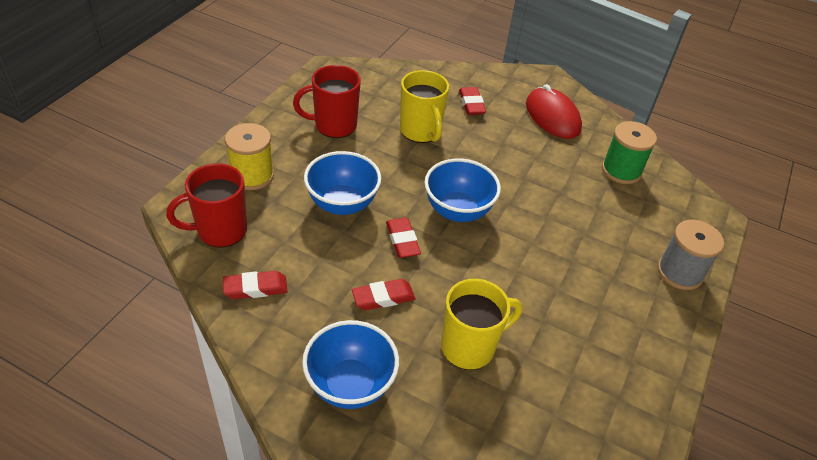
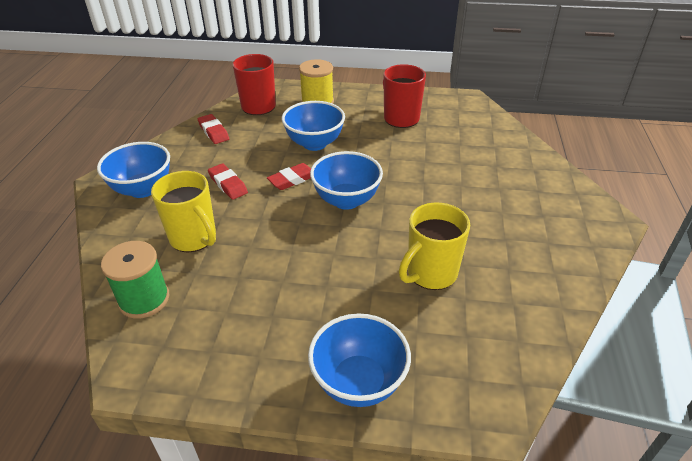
camera: 75 degrees right, 5 degrees down
(420, 131) = (433, 159): yellow mug -> yellow mug (430, 274)
(471, 104) = (503, 178): red eraser -> none
(552, 116) = (542, 235): red mouse -> none
(621, 170) = (500, 306): green spool -> green spool (144, 299)
(679, 272) = (359, 382): grey spool -> blue bowl

